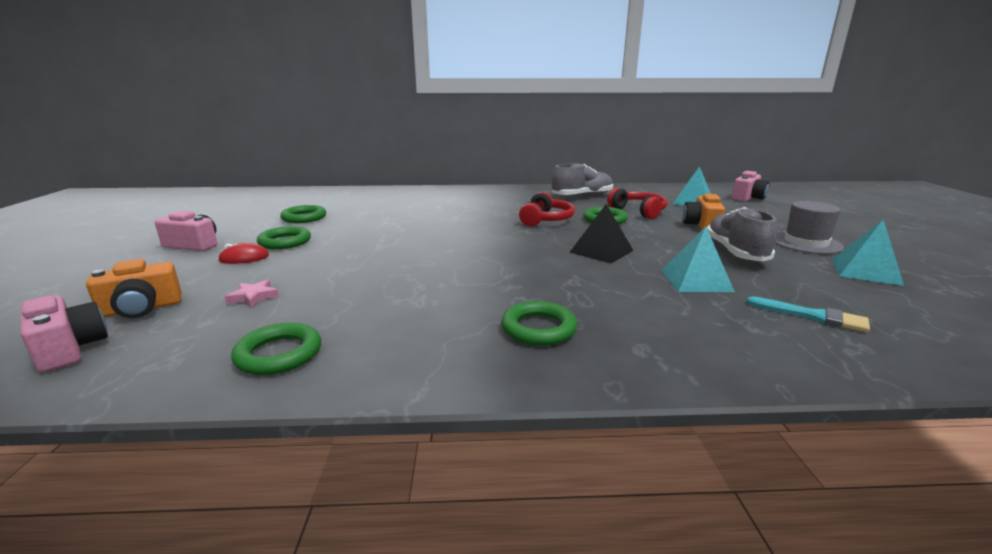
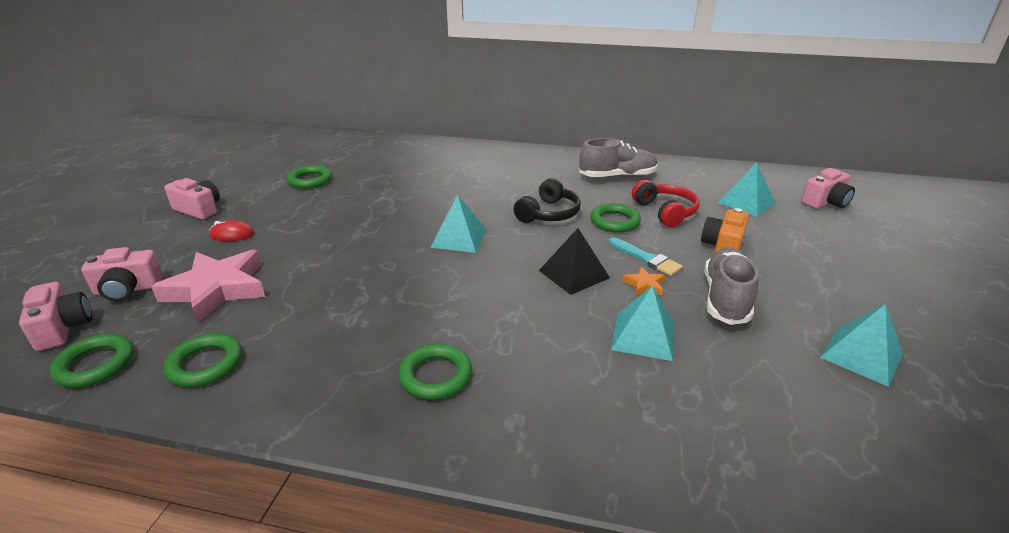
camera: 15 degrees right, 10 degrees up
(141, 309) = (128, 289): orange camera -> pink camera
(253, 297) = (217, 289): pink star -> pink star, size x2.38
(285, 242) = (276, 216): green ring -> green ring (95, 365)
(480, 240) = (459, 238): none -> turquoise pyramid
(546, 220) = (548, 213): red headphones -> black headphones
(665, 251) = (644, 285): none -> orange star
(805, 243) = (829, 295): grey hat -> none
(812, 316) = (730, 412): turquoise brush -> turquoise brush (646, 258)

